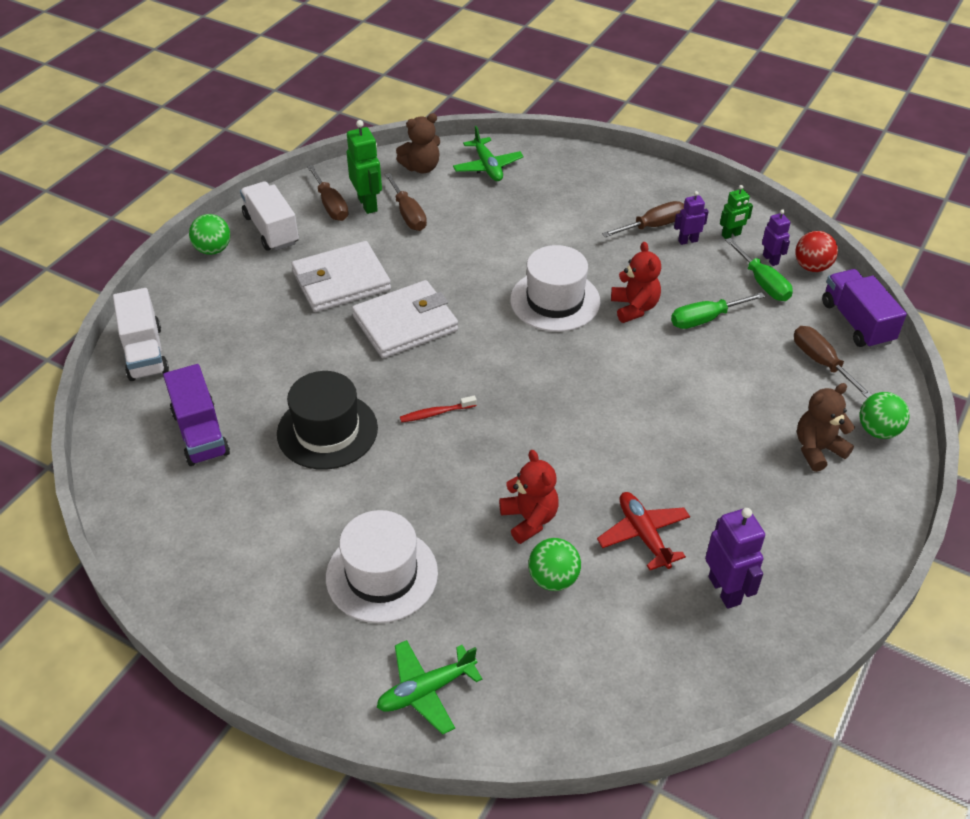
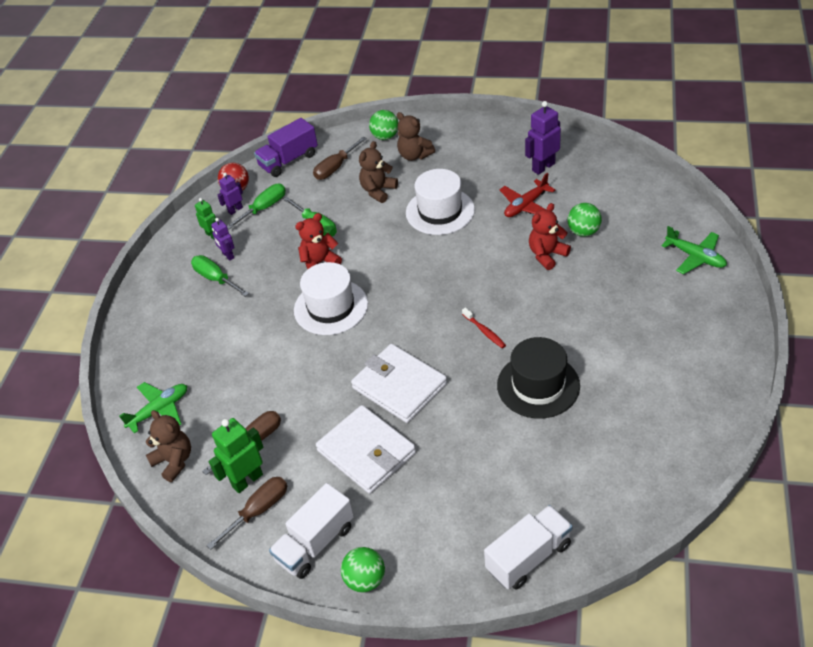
camera: 105 degrees left, 0 degrees up
(200, 433) = (589, 464): purple truck -> none
(382, 575) = (636, 306): white hat -> white hat (440, 211)
(653, 226) = (215, 278): brown screwdriver -> green screwdriver
(750, 391) = (378, 191): none -> brown teddy bear

